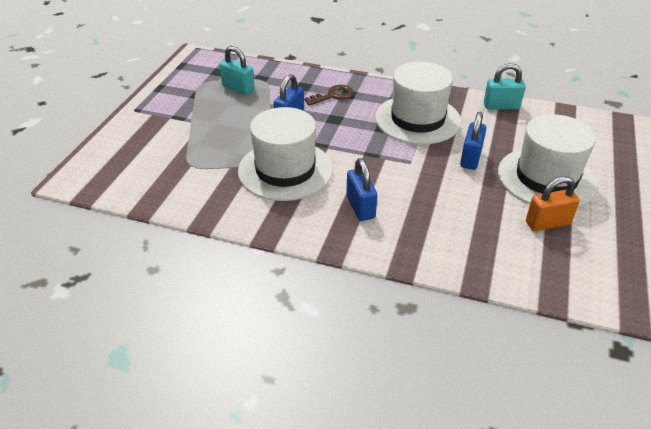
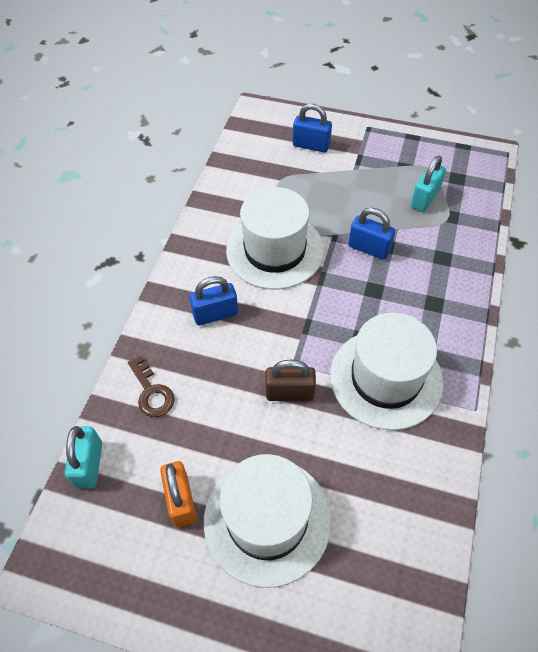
camera: 90 degrees right, 15 degrees up
(333, 95) = (426, 288): brown key -> brown key (152, 392)
(438, 165) = (289, 393): none -> brown padlock
(470, 158) = (305, 431): blue padlock -> blue padlock (311, 145)
(501, 106) = (437, 492): turquoise padlock -> turquoise padlock (89, 465)

